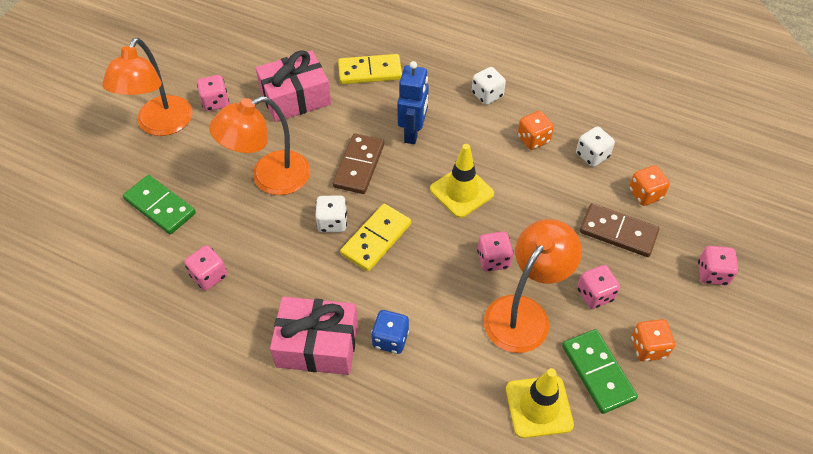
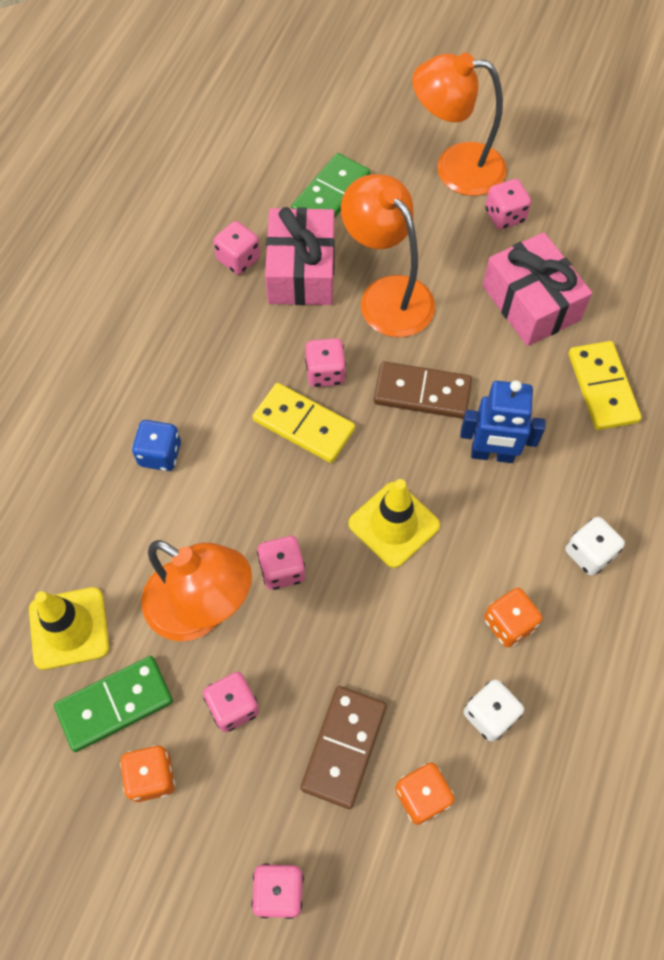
camera: 85 degrees right, 10 degrees up
(317, 345) = (151, 379): pink gift -> pink gift (301, 271)
(332, 222) = (325, 373): white dice -> pink dice

